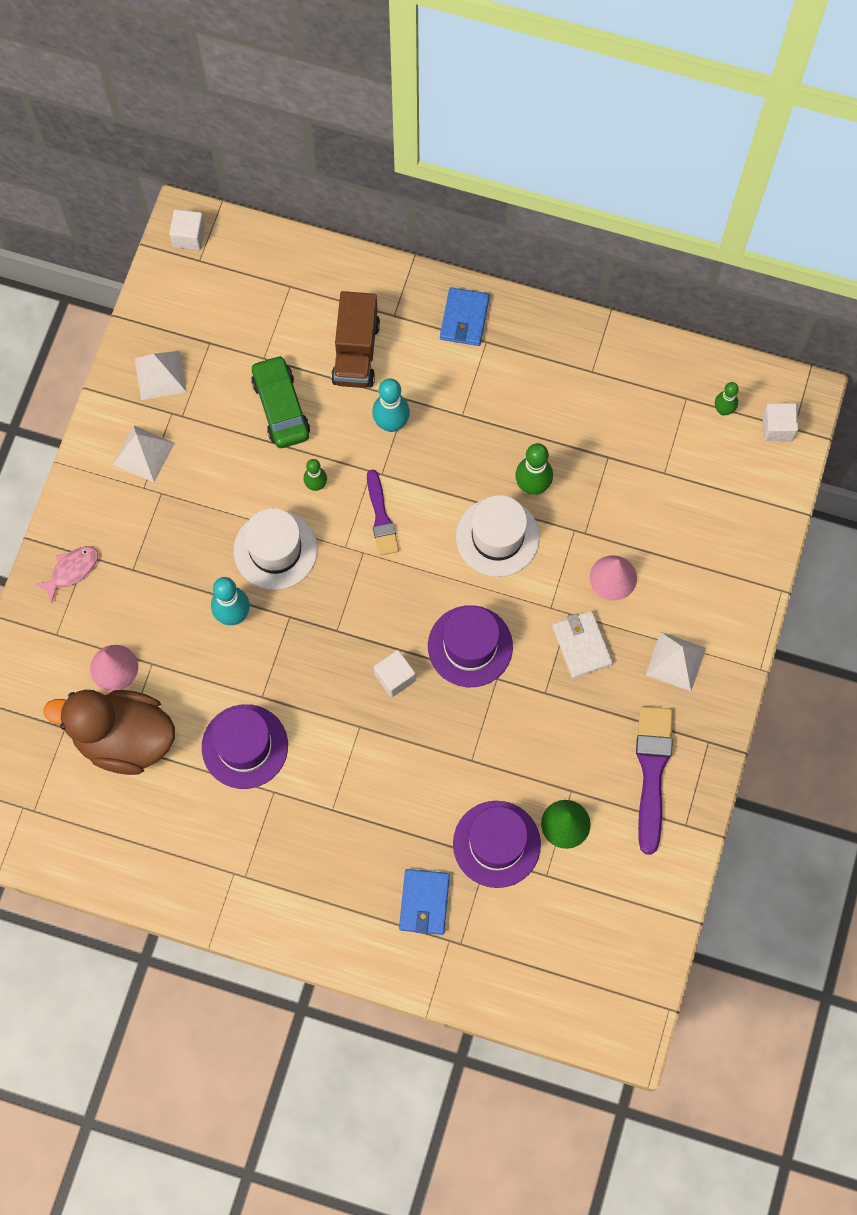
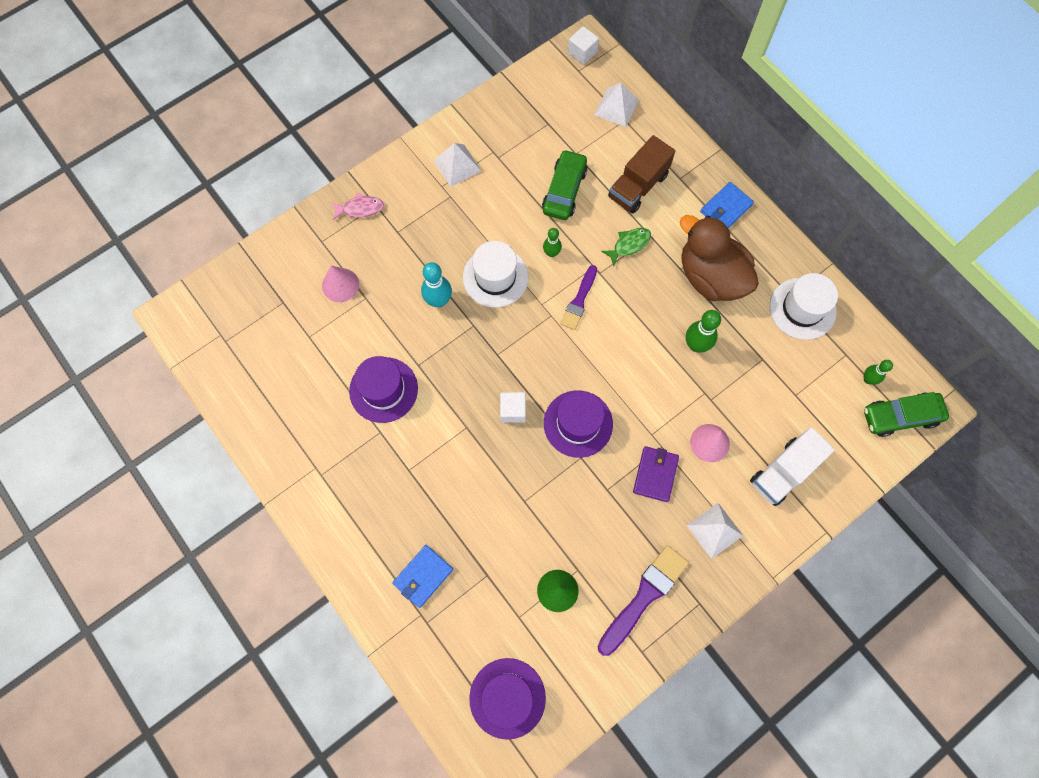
camera: 35 degrees right, 0 degrees up
(124, 739) = (313, 333): brown duck -> brown duck (710, 277)
(160, 375) = (503, 124): white pyramid -> white pyramid (616, 107)
(391, 423) = (629, 245): turquoise bowling pin -> green fish
(496, 844) = (500, 571): purple hat -> purple hat (507, 698)
(497, 537) = (648, 363): white hat -> white hat (802, 308)
(581, 645) = (655, 474): white wallet -> purple wallet
(703, 558) = (784, 472): none -> white truck
(777, 428) = (900, 416): white cube -> green car

